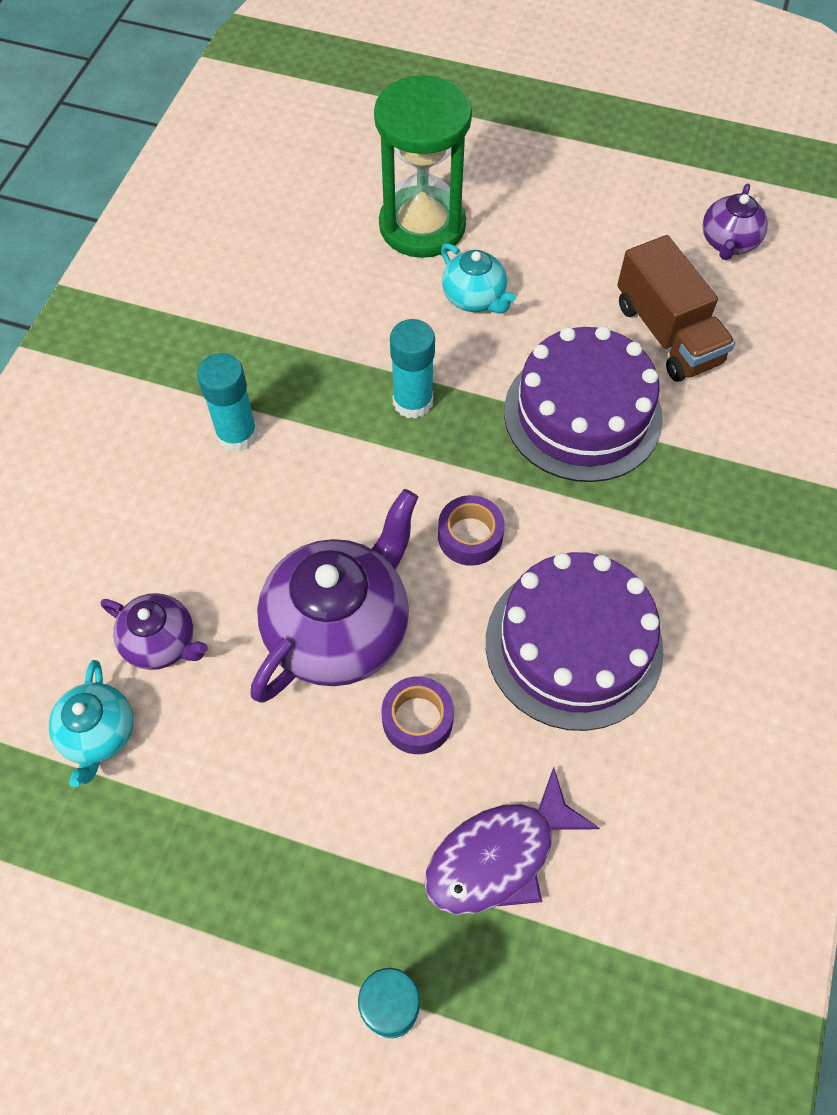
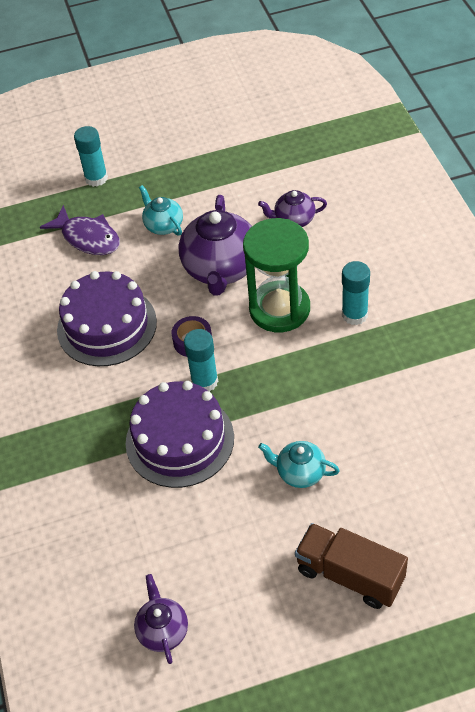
camera: 150 degrees right, 10 degrees down
(99, 734) = (284, 181): turquoise teapot -> turquoise teapot (163, 225)
(412, 402) = (280, 387): turquoise glue stick -> turquoise glue stick (204, 381)
(417, 719) = (157, 259): purple tape -> none
(422, 226) = (378, 503): green hourglass -> green hourglass (279, 309)
(499, 855) = (88, 238): purple fish -> purple fish turned 105 degrees clockwise
(667, 333) = (162, 526): brown truck -> brown truck (350, 575)

